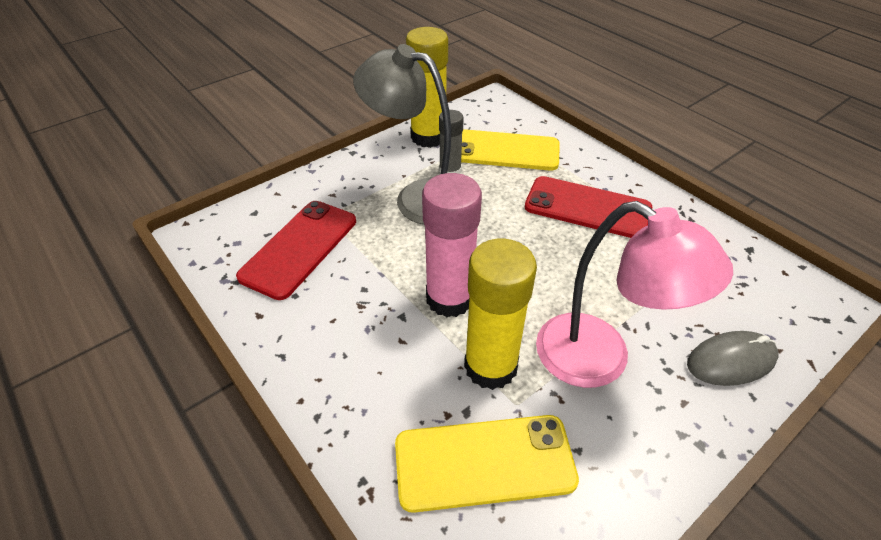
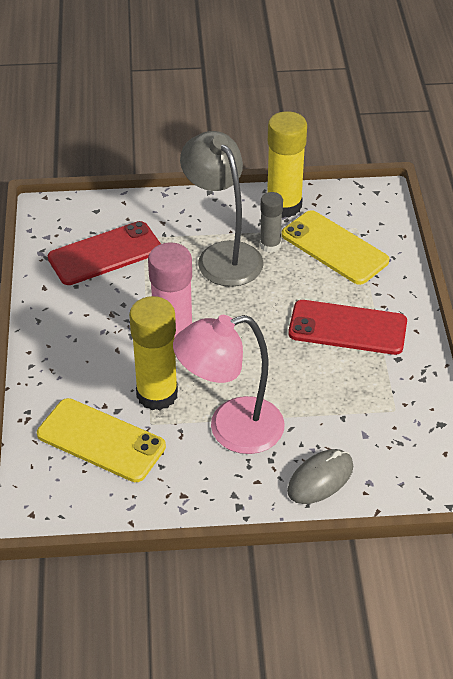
camera: 35 degrees right, 0 degrees up
(587, 208) = (347, 328): red phone -> red phone turned 45 degrees counterclockwise
(600, 360) = (231, 429): pink lamp -> pink lamp turned 90 degrees clockwise
(731, 361) = (320, 479): grey mouse -> grey mouse turned 60 degrees counterclockwise

